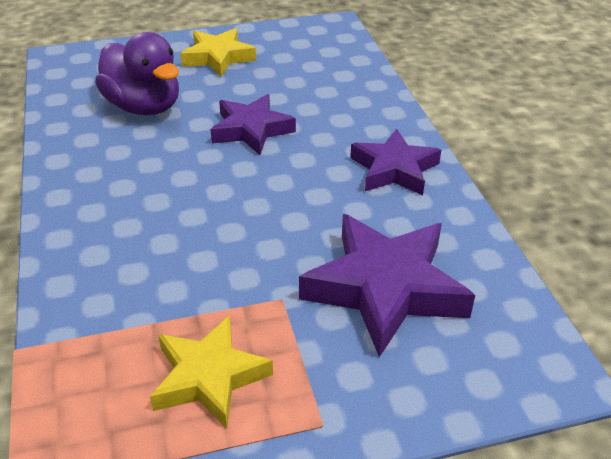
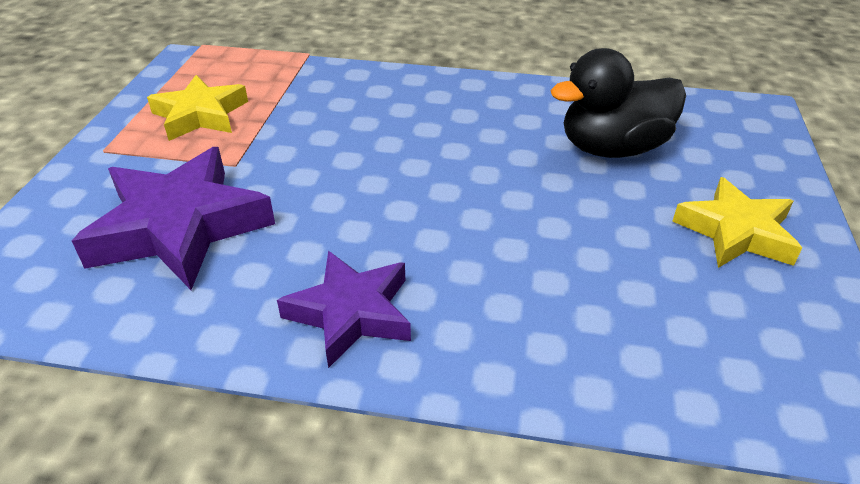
camera: 115 degrees right, 0 degrees up
(144, 107) = (612, 148): purple duck -> black duck
(251, 130) = (520, 214): purple star -> none

